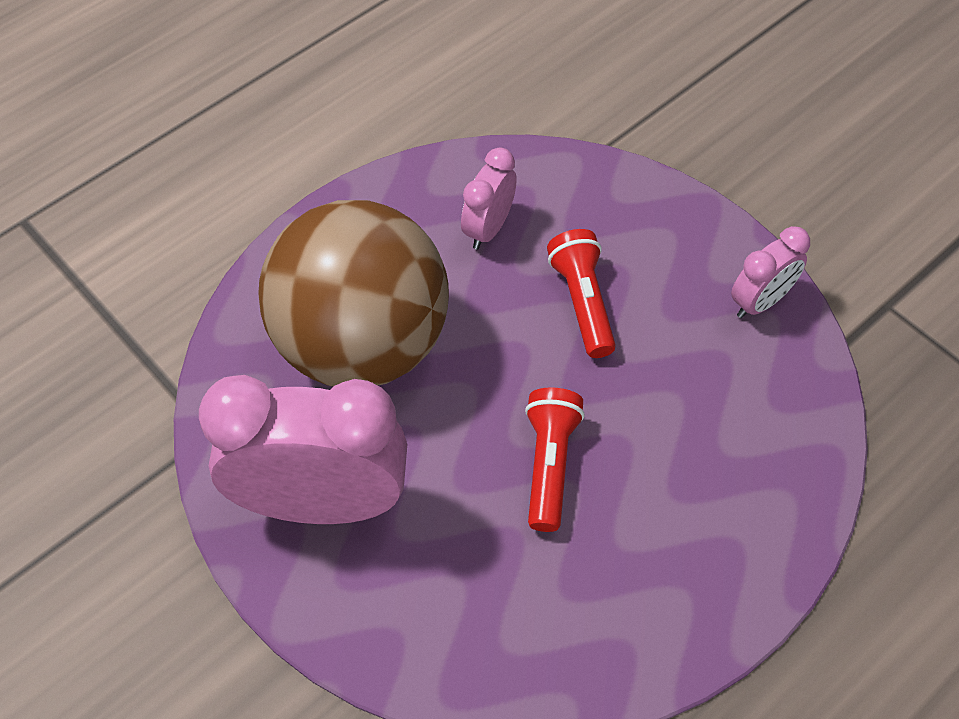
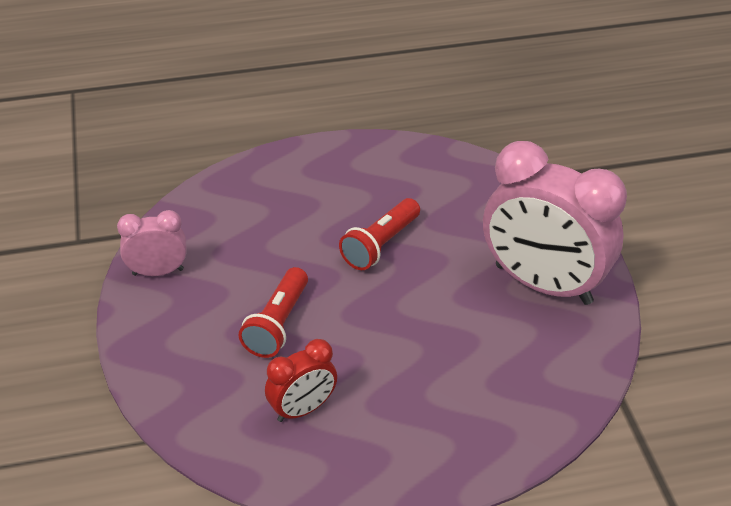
camera: 150 degrees left, 15 degrees down
(362, 344) = (461, 367): brown ball -> none
(488, 228) = (303, 409): pink clock -> red clock

